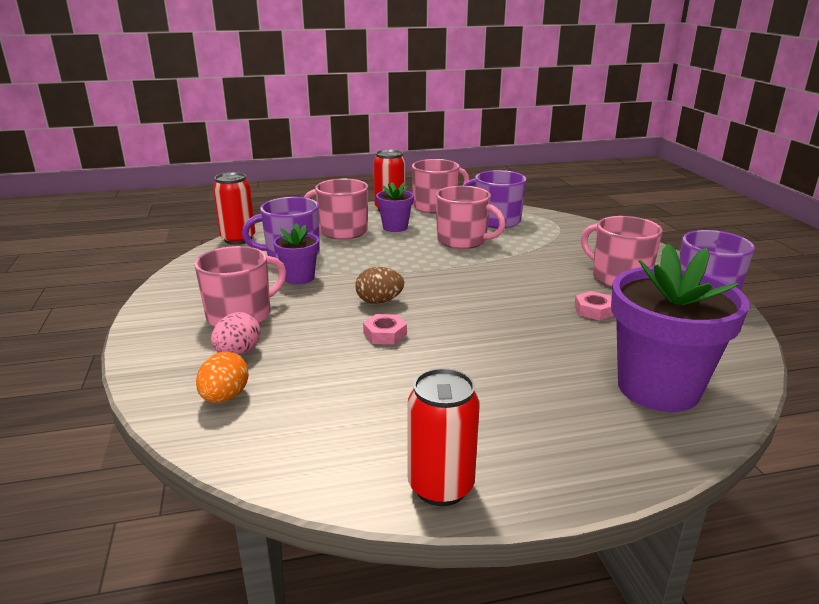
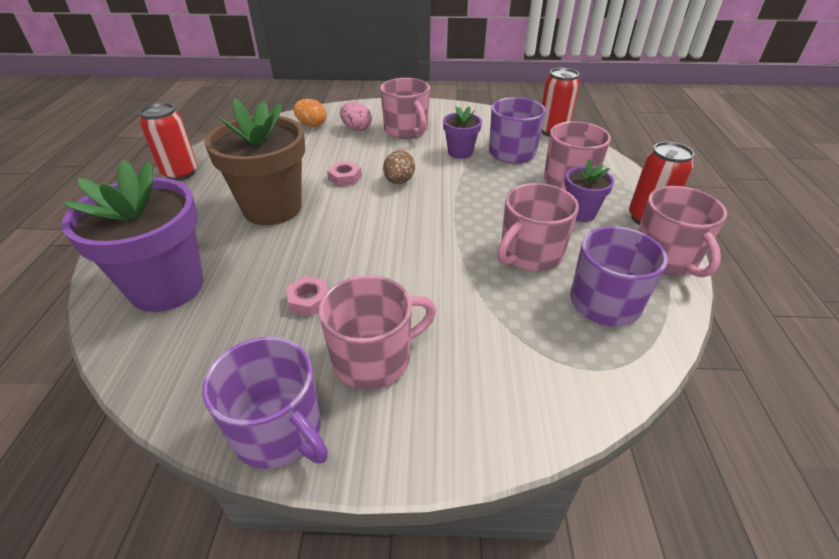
camera: 105 degrees right, 15 degrees up
(479, 365) = (272, 208): none -> brown flower pot

